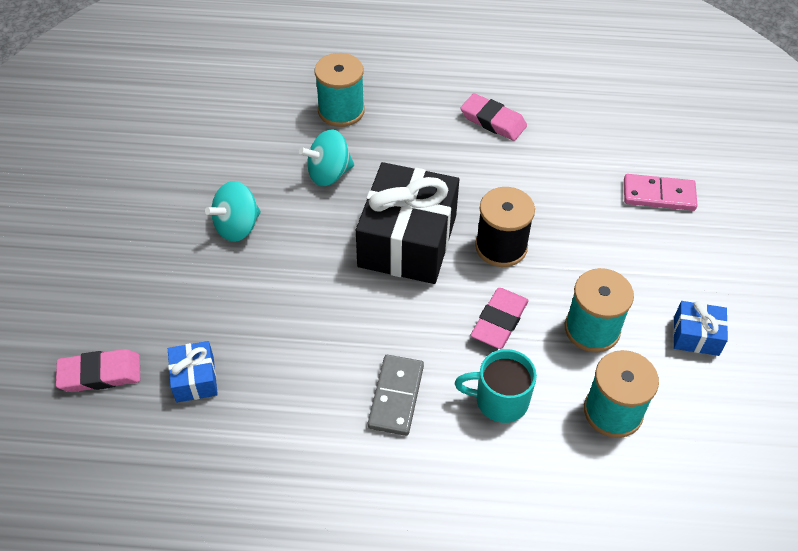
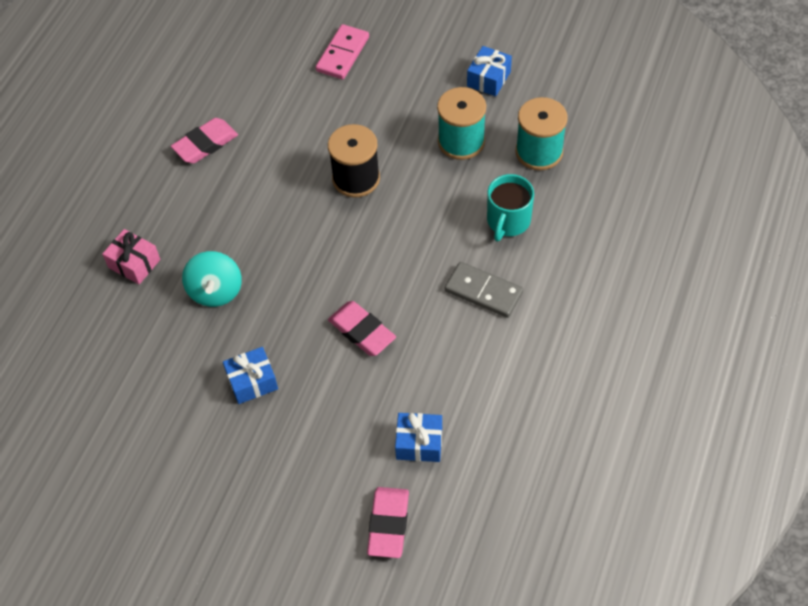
camera: 70 degrees left, 5 degrees up
(237, 226) = (252, 381): turquoise spinning top -> blue gift
(341, 110) = (134, 263): turquoise spool -> pink gift
(407, 241) = (323, 246): black gift -> none
(499, 321) = (433, 201): pink eraser -> pink eraser (362, 331)

